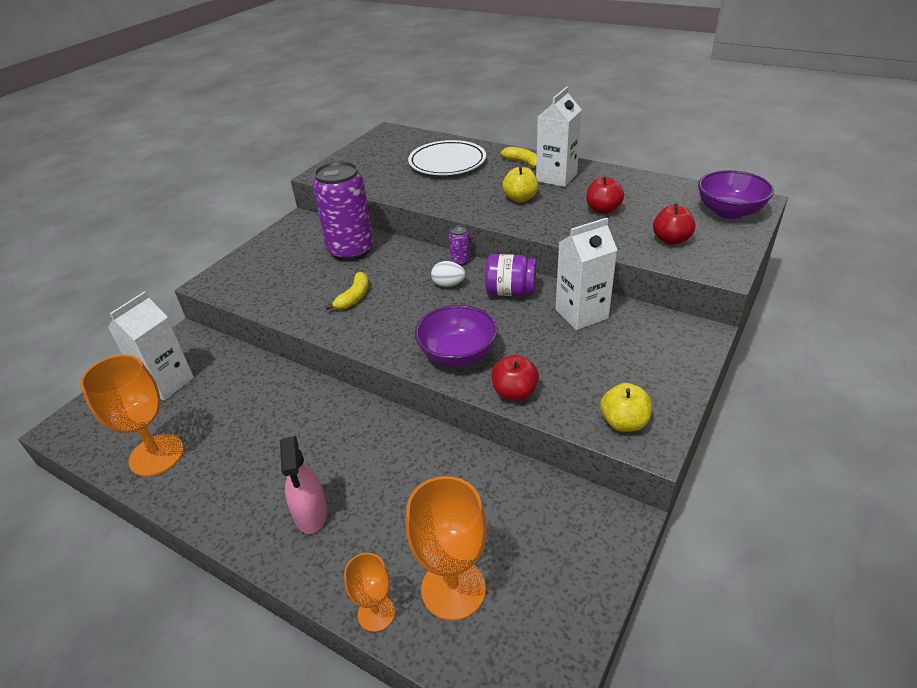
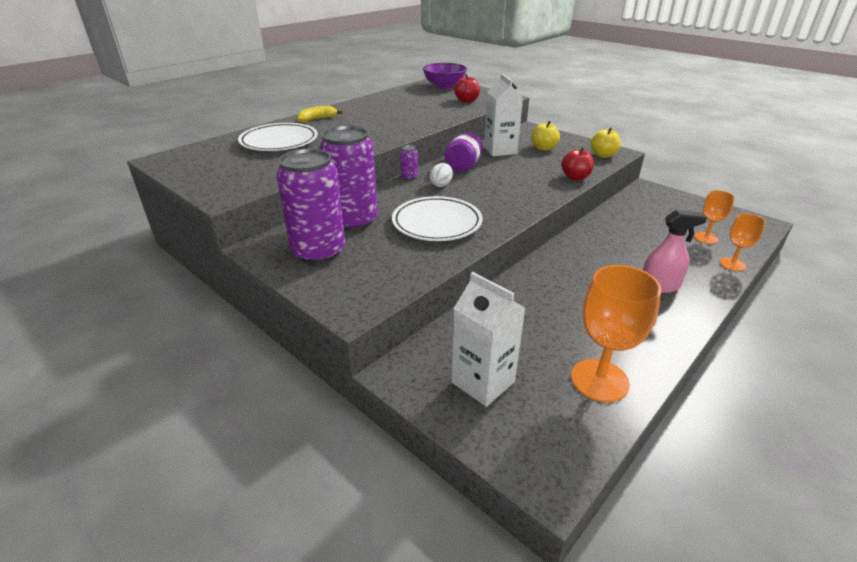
camera: 80 degrees left, 5 degrees down
(294, 248) = (318, 252): none -> purple can
(354, 297) = (437, 223): yellow banana -> white plate
(453, 589) = (706, 238): orange goblet -> orange goblet, size x0.56
(457, 354) = (532, 190): purple bowl -> none
(520, 198) = (376, 126): yellow apple -> yellow apple (543, 148)
(556, 177) = (355, 113): white carton -> none
(603, 210) = (416, 109): red apple -> none

